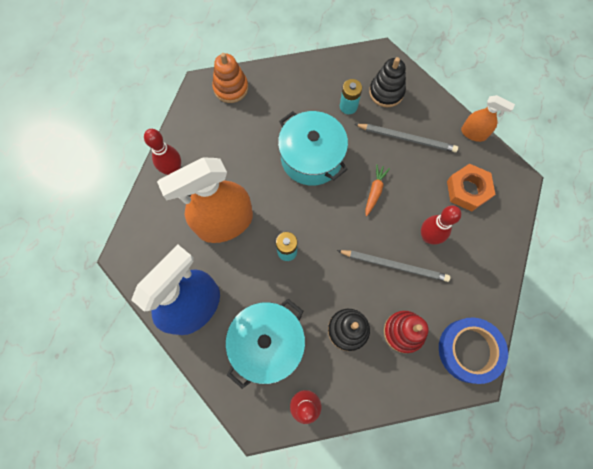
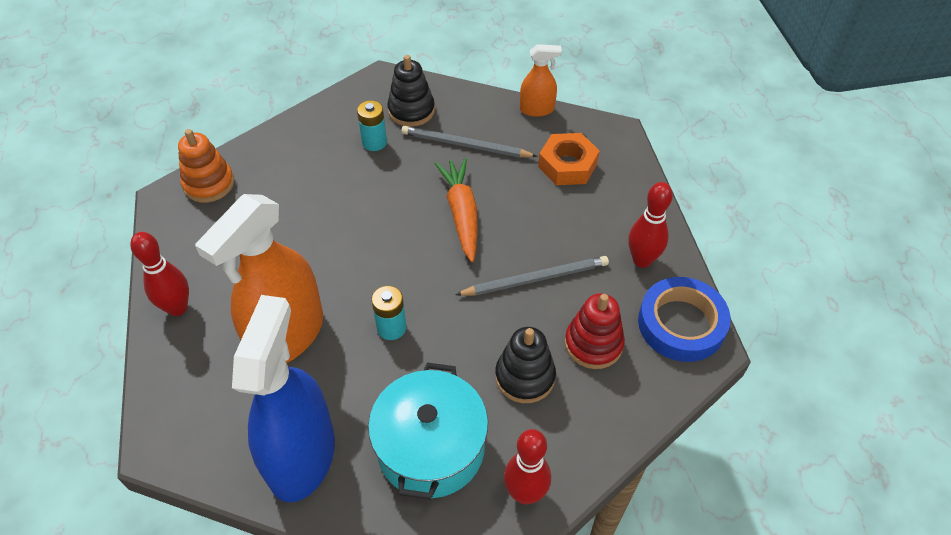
camera: 30 degrees left, 20 degrees down
(311, 158) = (361, 213): turquoise pot -> none
(375, 191) = (461, 213): orange carrot -> orange carrot, size x1.69
(407, 138) = (465, 145): grey pencil -> grey pencil turned 150 degrees counterclockwise
(428, 237) = (555, 231): red bowling pin -> red bowling pin (642, 260)

